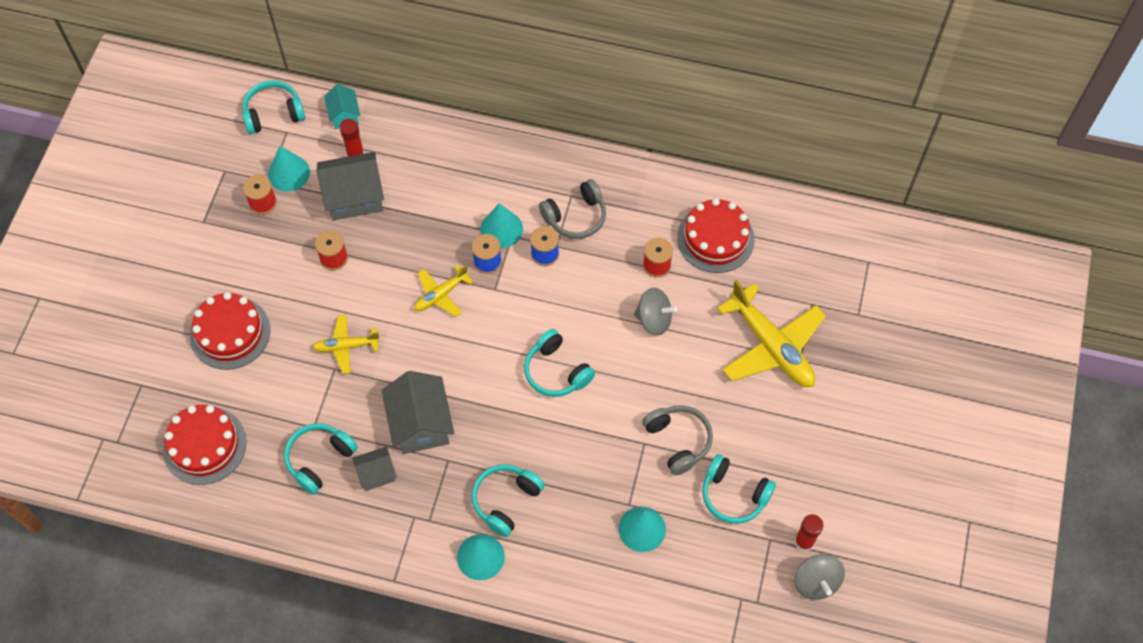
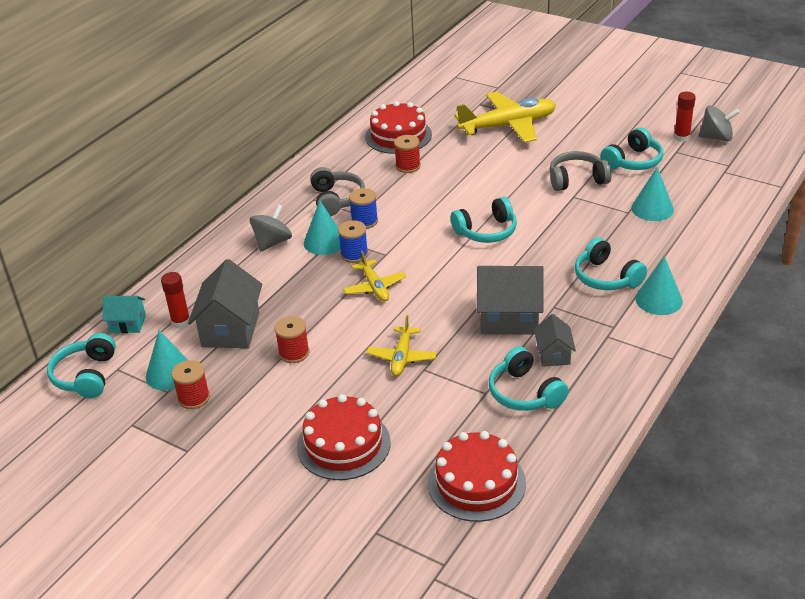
camera: 70 degrees left, 25 degrees down
(654, 319) = (459, 175): grey spinning top -> grey spinning top (272, 242)

